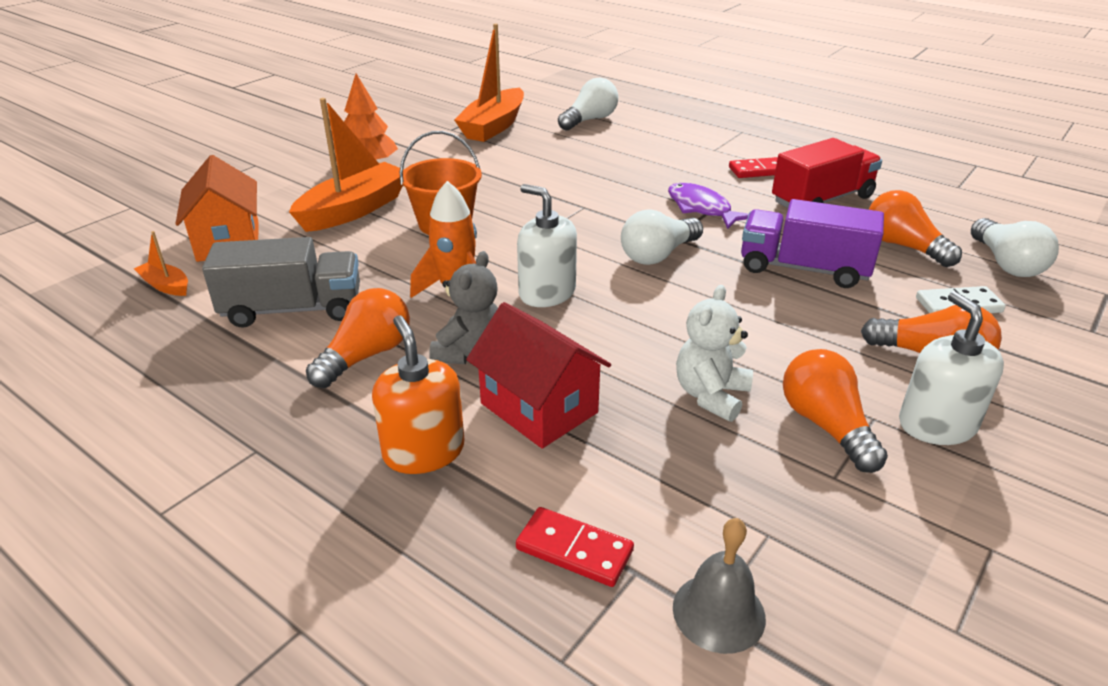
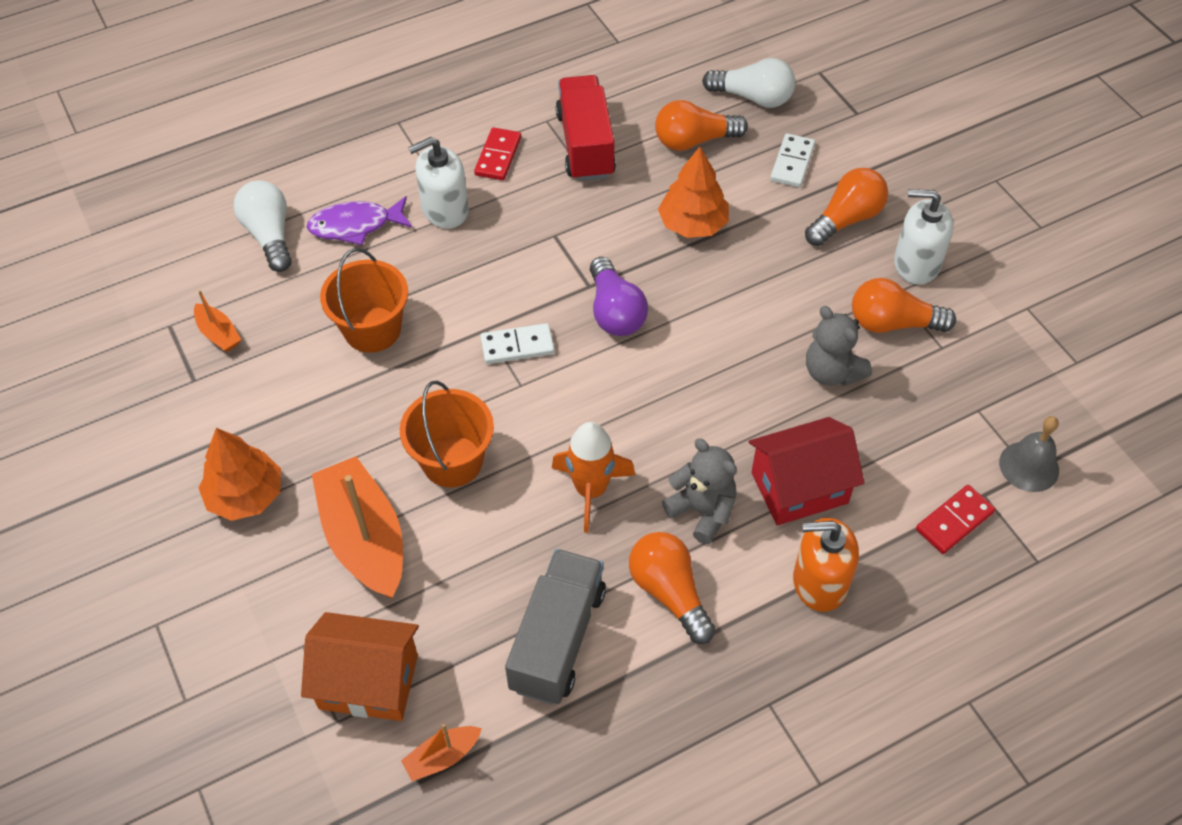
camera: 65 degrees left, 20 degrees up
(493, 126) = (218, 334): orange boat -> orange boat, size x0.47
(542, 168) = (372, 329): none -> orange bucket
(547, 293) = (635, 421): white soap dispenser -> white soap dispenser (445, 210)
(578, 222) = (517, 346): none -> white domino
(658, 255) = (615, 312): white light bulb -> purple light bulb
(701, 208) = (548, 239): purple fish -> purple fish (355, 226)
(711, 395) = (831, 372): white teddy bear -> grey teddy bear
(803, 269) = (692, 224): purple truck -> orange tree

